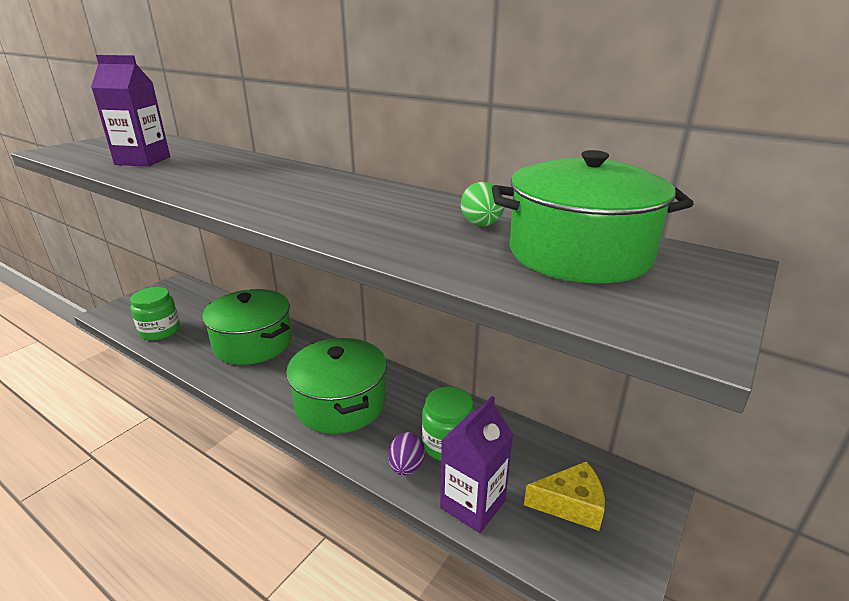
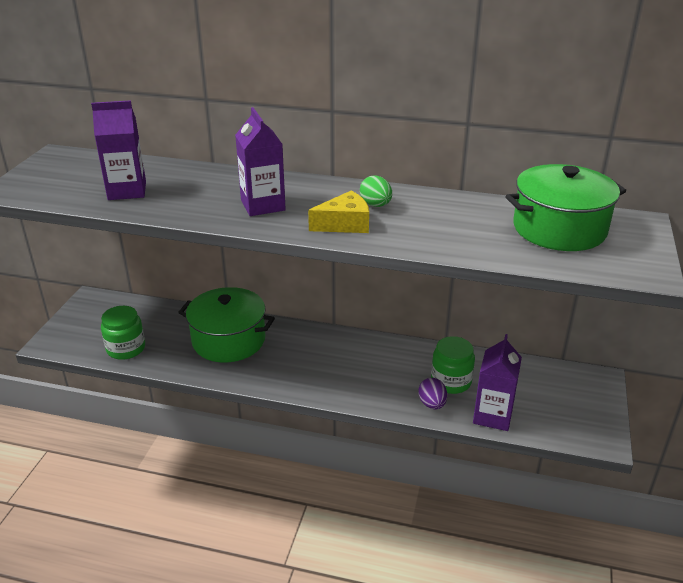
camera: 20 degrees left, 5 degrees up
(244, 185) = (263, 205): none -> purple carton
(340, 403) = (348, 372): green pot -> none
(481, 225) = (482, 215): green egg -> green egg (376, 205)
(570, 504) = (554, 399): yellow cheese -> yellow cheese (344, 224)

